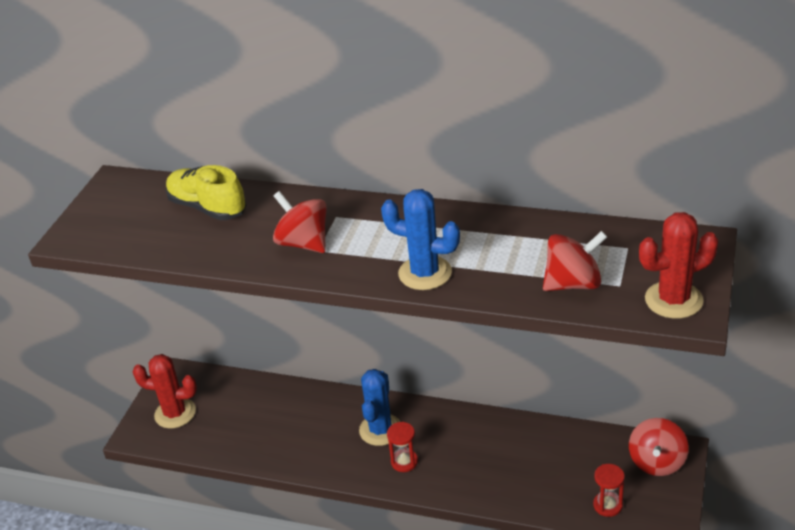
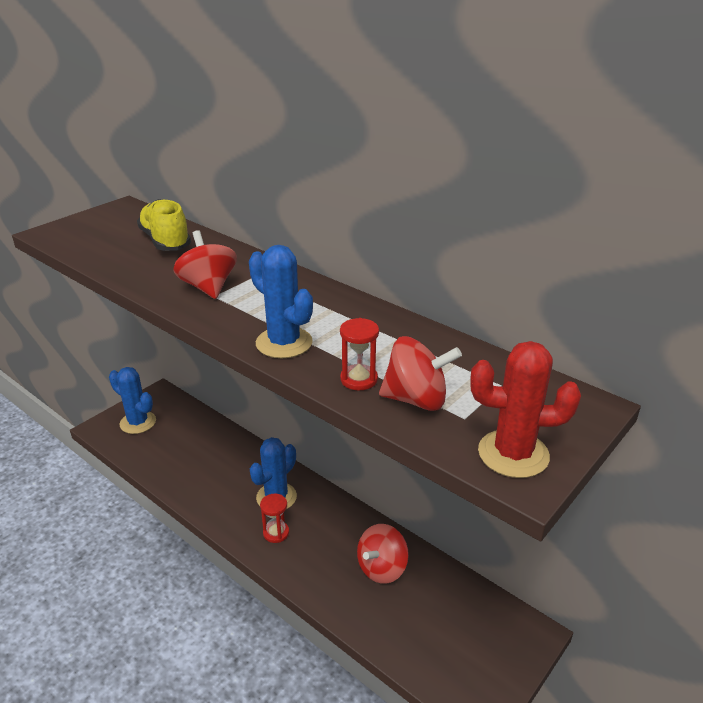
camera: 20 degrees right, 5 degrees down
(175, 413) = (138, 422): red cactus -> blue cactus
(607, 505) = (430, 657): red hourglass -> red hourglass (359, 379)
(657, 462) = (505, 634): red spinning top -> red spinning top (382, 568)

